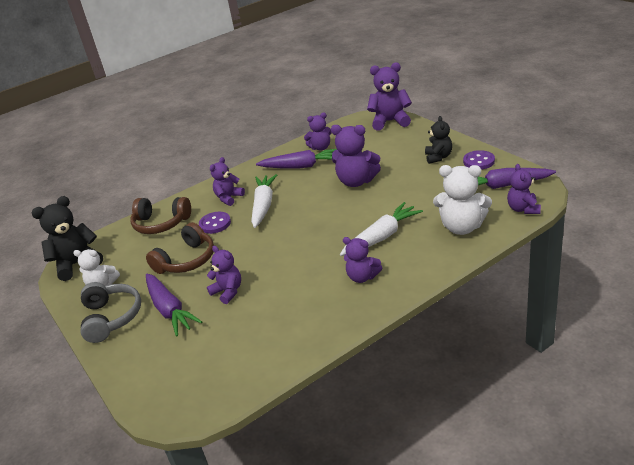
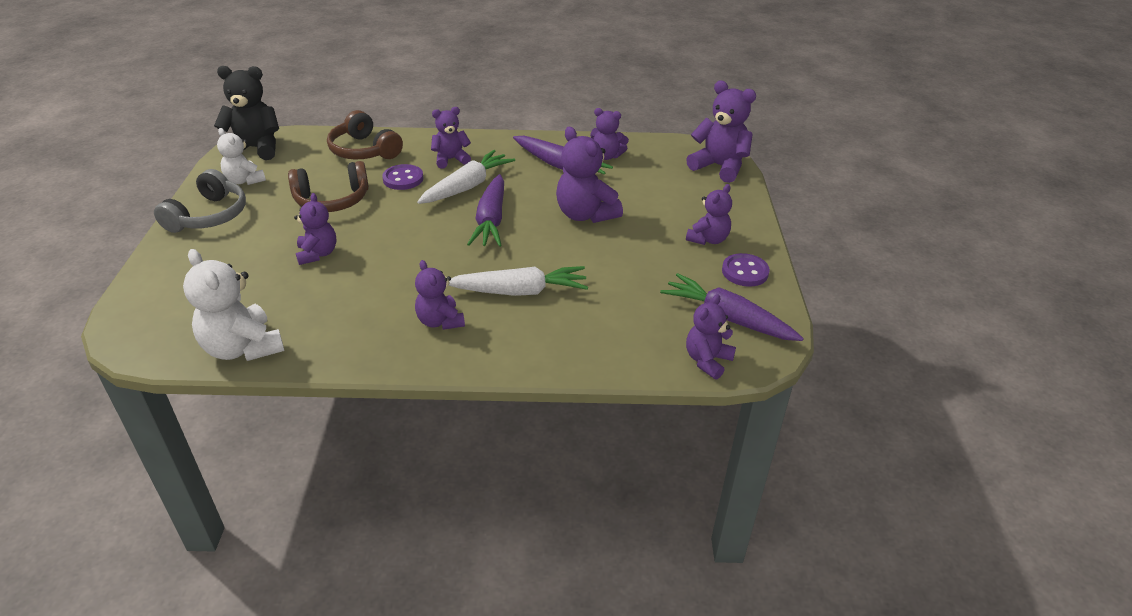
camera: 30 degrees right, 5 degrees up
(170, 310) = (254, 239): purple carrot -> purple carrot (491, 220)
(438, 157) = (708, 239): black teddy bear -> purple teddy bear
(462, 227) = (611, 336): white teddy bear -> white teddy bear (243, 348)

